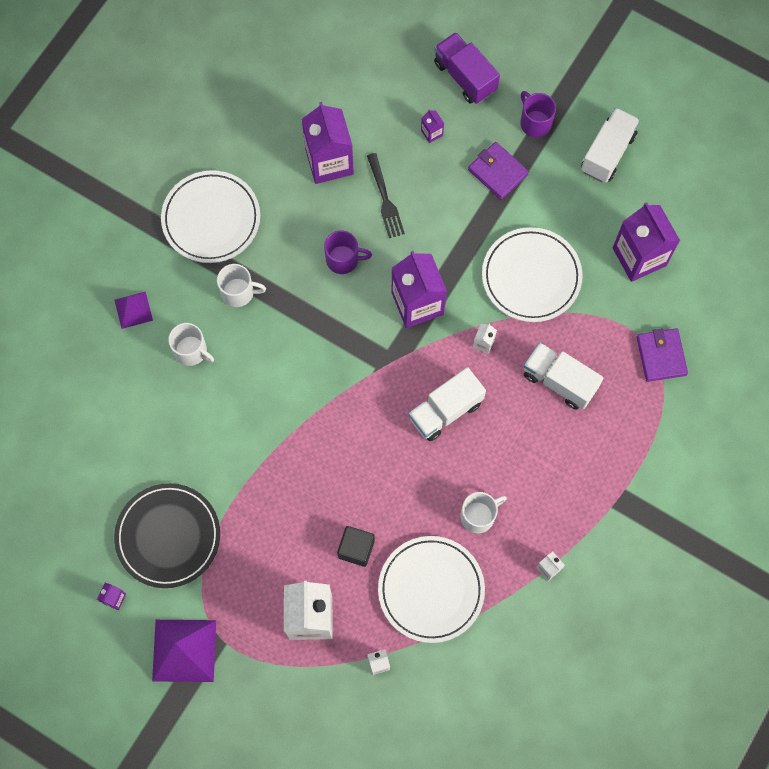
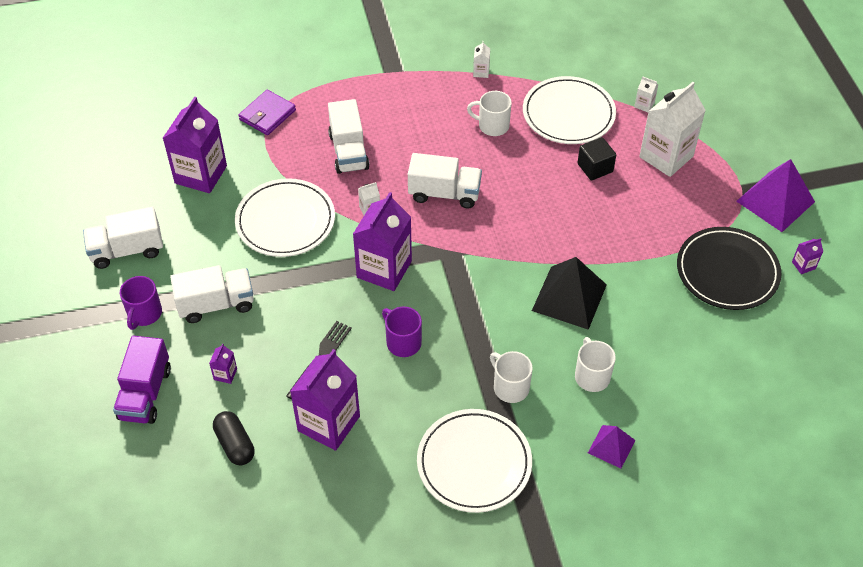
camera: 135 degrees left, 20 degrees down
(264, 402) = (569, 297): none -> black pyramid
(371, 97) = (235, 444): none -> black capsule
(498, 172) = (216, 304): purple wallet -> white truck

